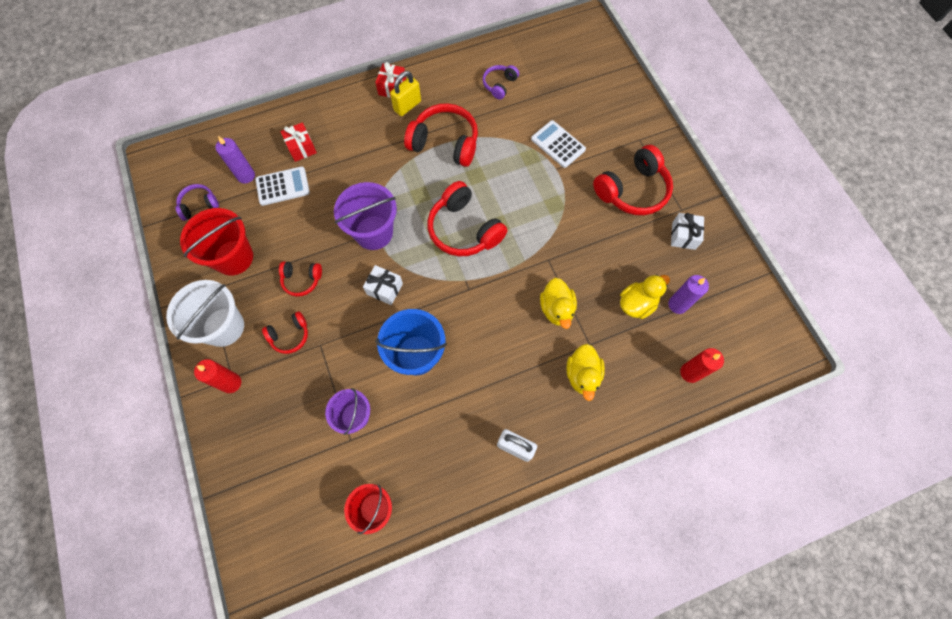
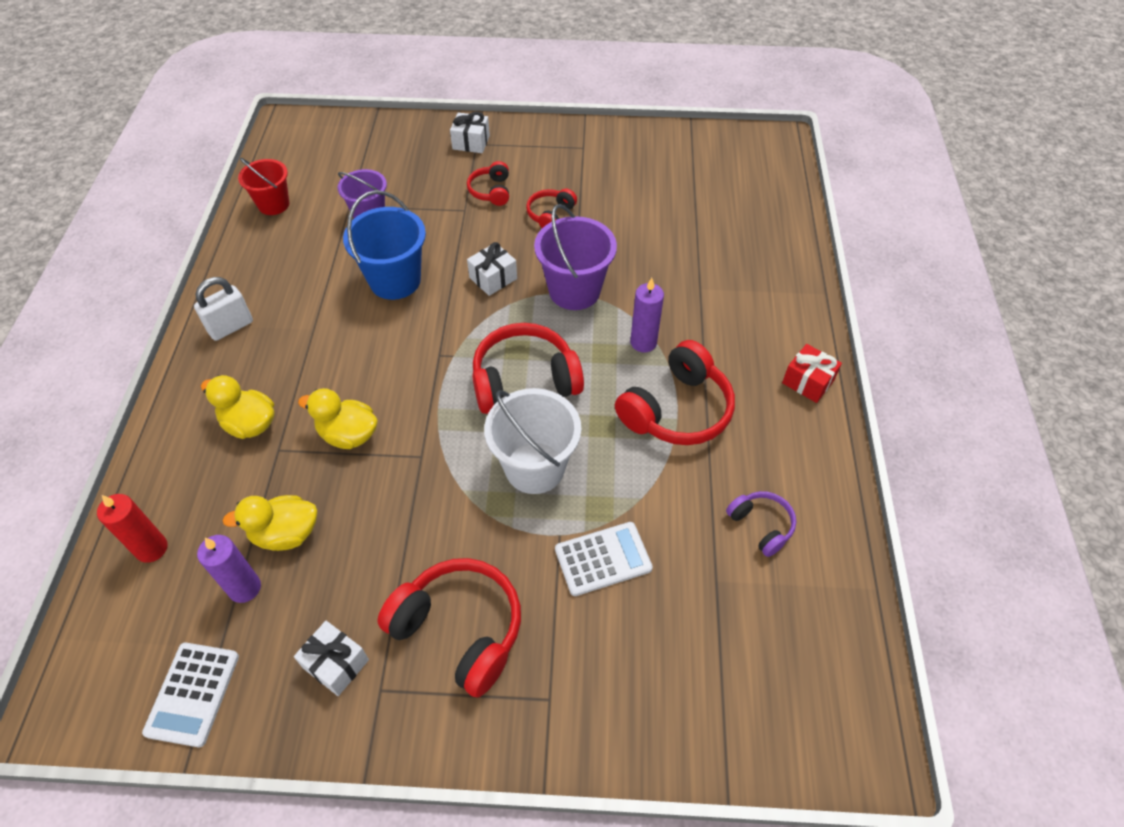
camera: 115 degrees right, 15 degrees down
(199, 205) = (696, 160): purple headphones -> none
(223, 327) = (534, 149): white bucket -> white bucket (534, 467)
(231, 383) = (471, 142): red candle -> white gift
(233, 257) = (612, 171): red bucket -> none
(246, 176) = (719, 203): purple candle -> purple candle (643, 342)
(283, 186) = (687, 229): white calculator -> white calculator (193, 694)
(301, 148) = (739, 259): red gift -> none
(407, 106) = (765, 388): yellow padlock -> none
(632, 190) = (459, 629): red headphones -> red headphones turned 135 degrees clockwise
(636, 304) = (285, 534): yellow duck -> yellow duck turned 90 degrees clockwise

